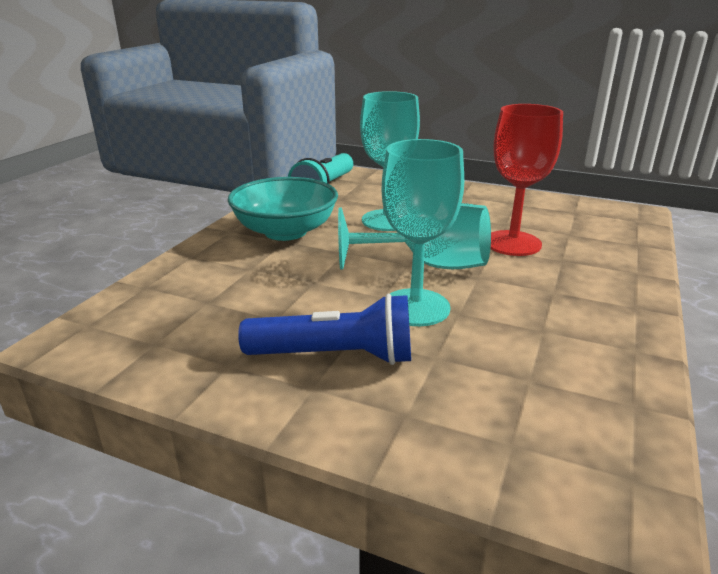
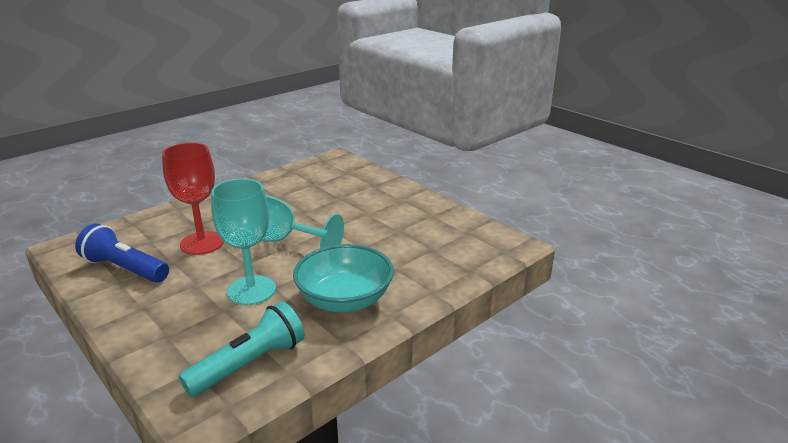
camera: 155 degrees left, 0 degrees up
(335, 356) = (382, 207): blue flashlight -> blue flashlight (125, 269)
(415, 307) = (321, 218): turquoise goblet -> none

